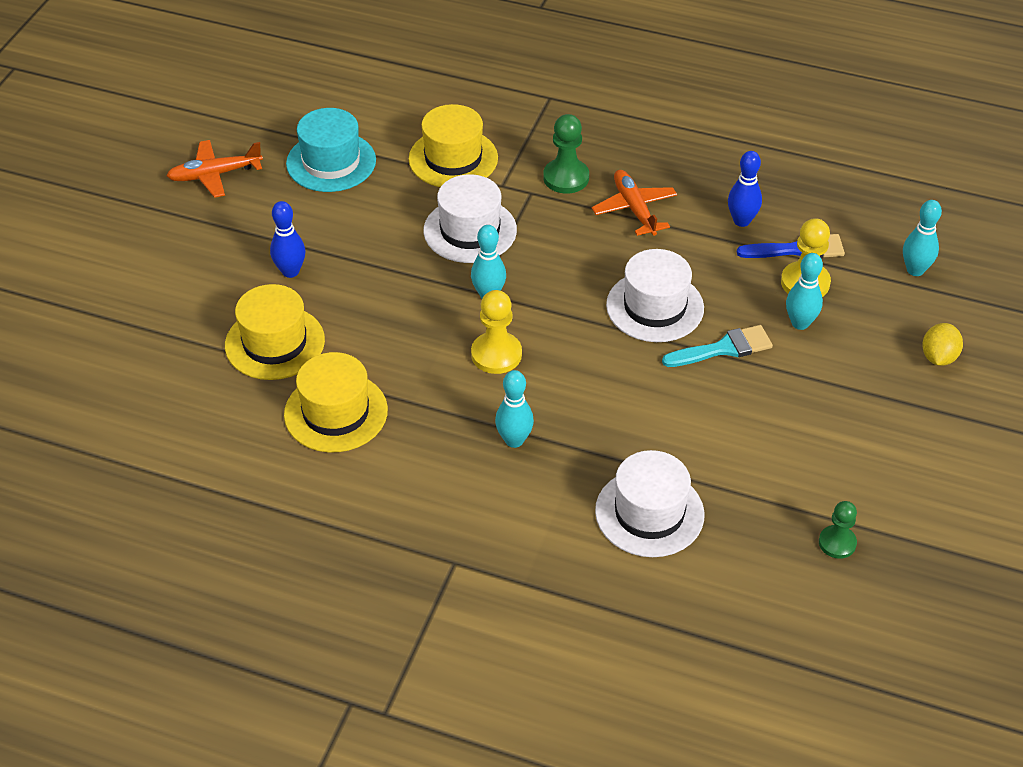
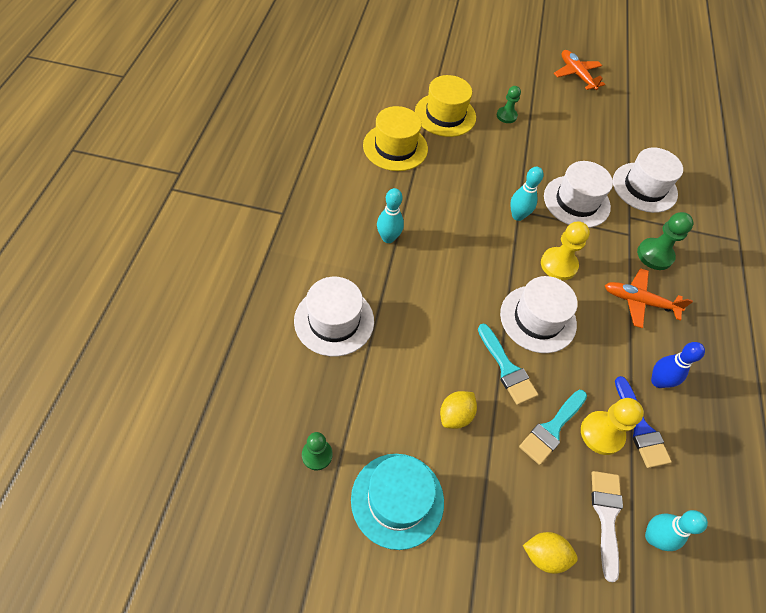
camera: 75 degrees right, 10 degrees up
(290, 271) = (506, 116): blue bowling pin -> green pawn
(331, 162) = (611, 125): turquoise hat -> turquoise hat (397, 500)
(453, 158) = (644, 187): yellow hat -> white hat
(496, 354) = (463, 223): yellow pawn -> yellow pawn (558, 265)
(634, 209) = (639, 302): orange plane -> orange plane turned 135 degrees counterclockwise
(785, 406) = (455, 415): none -> yellow lemon
(800, 323) = (552, 428): turquoise bowling pin -> turquoise brush
(896, 300) = (606, 516): none -> white brush

